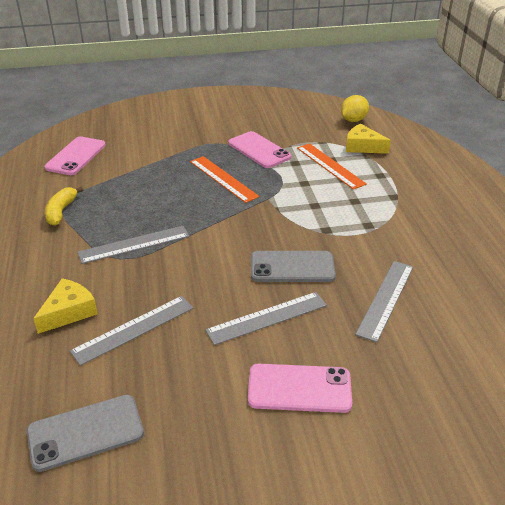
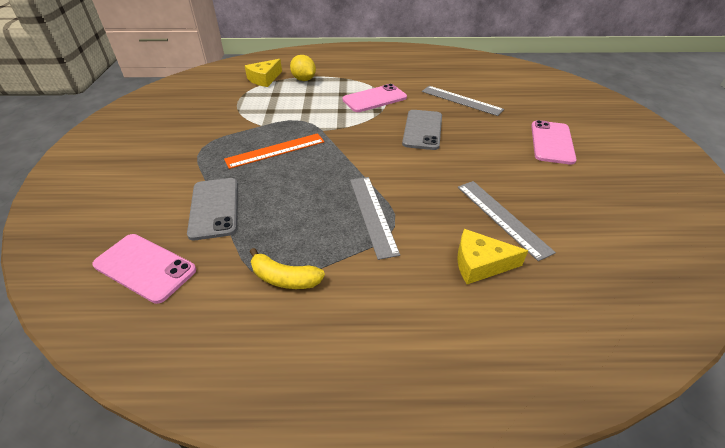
camera: 80 degrees left, 5 degrees up
(69, 312) = (480, 264): yellow cheese -> yellow cheese turned 45 degrees counterclockwise
(85, 432) = (630, 248): grey phone -> grey phone (214, 208)
(259, 150) = (235, 126): pink phone -> pink phone (374, 99)
(267, 318) = (482, 147): grey ruler -> none
(330, 165) = (285, 96): orange ruler -> none
(353, 120) = (217, 76): yellow lemon -> yellow lemon (304, 79)

